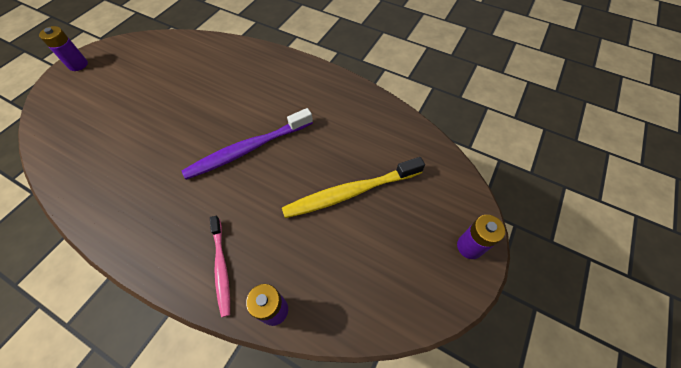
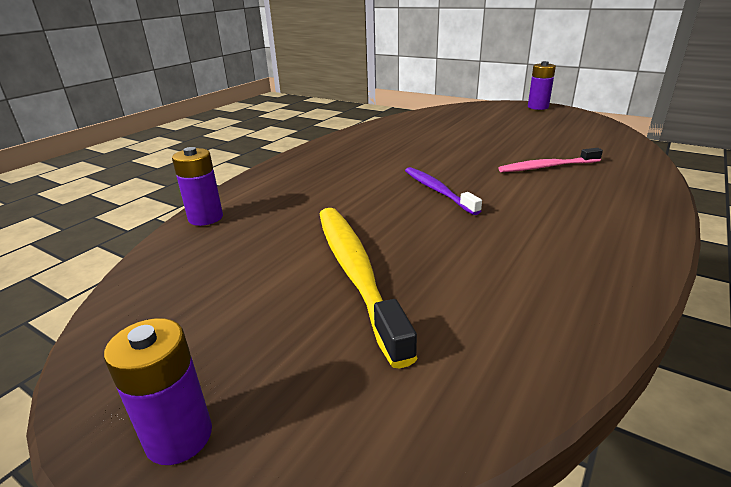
camera: 95 degrees right, 30 degrees down
(221, 267) = (273, 188): pink toothbrush -> pink toothbrush (547, 167)
(248, 149) = (437, 191): purple toothbrush -> purple toothbrush, size x0.61

